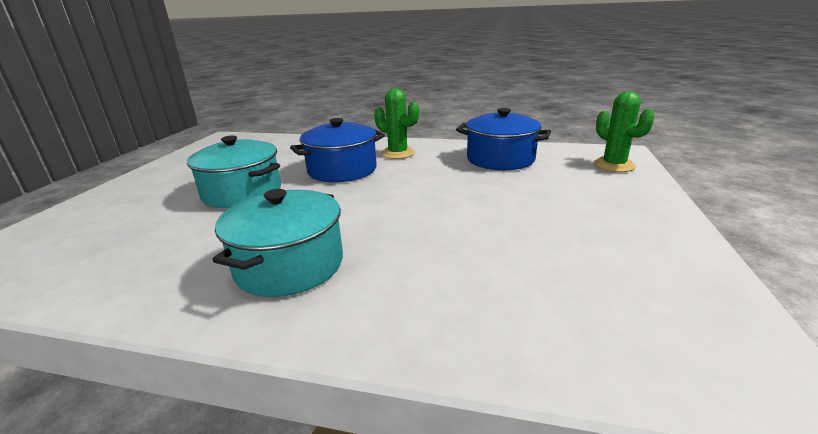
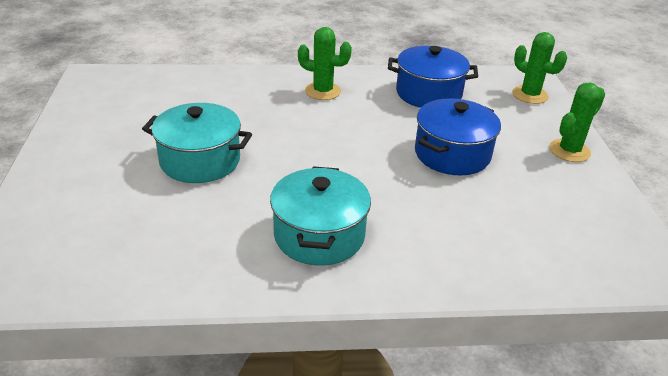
camera: 20 degrees left, 10 degrees up
(342, 170) = (281, 120): blue pot -> blue pot (452, 154)
(648, 214) = (569, 151): none -> green cactus

